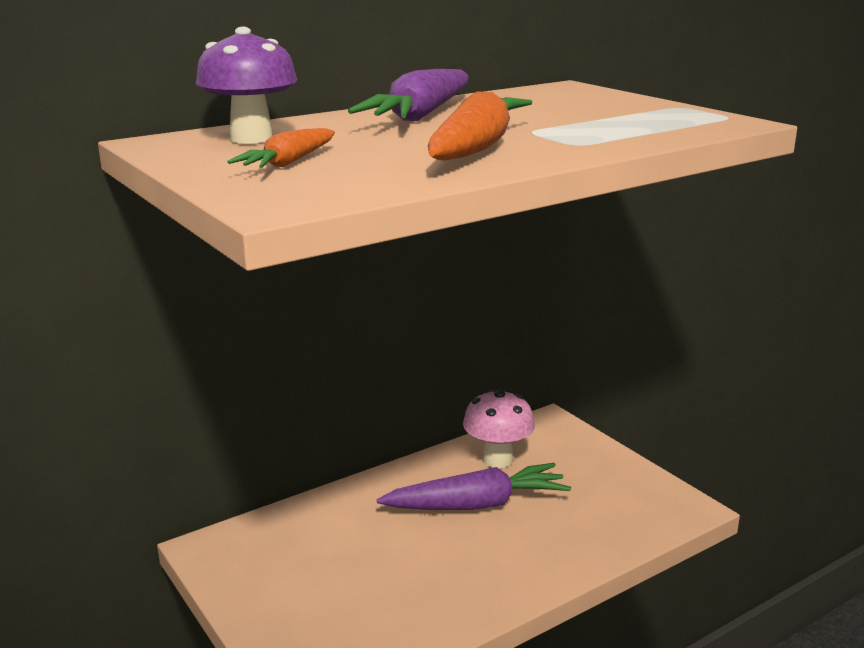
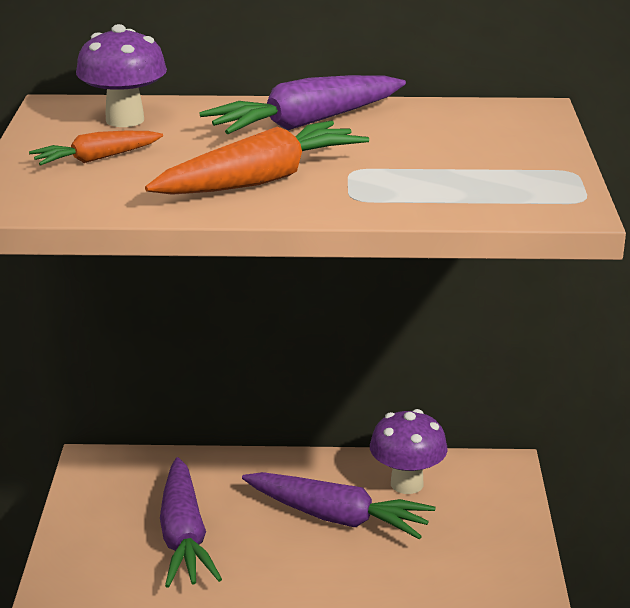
camera: 35 degrees right, 5 degrees up
(369, 574) = (184, 537): none -> purple carrot
(497, 459) = (407, 484): pink mushroom -> purple mushroom

